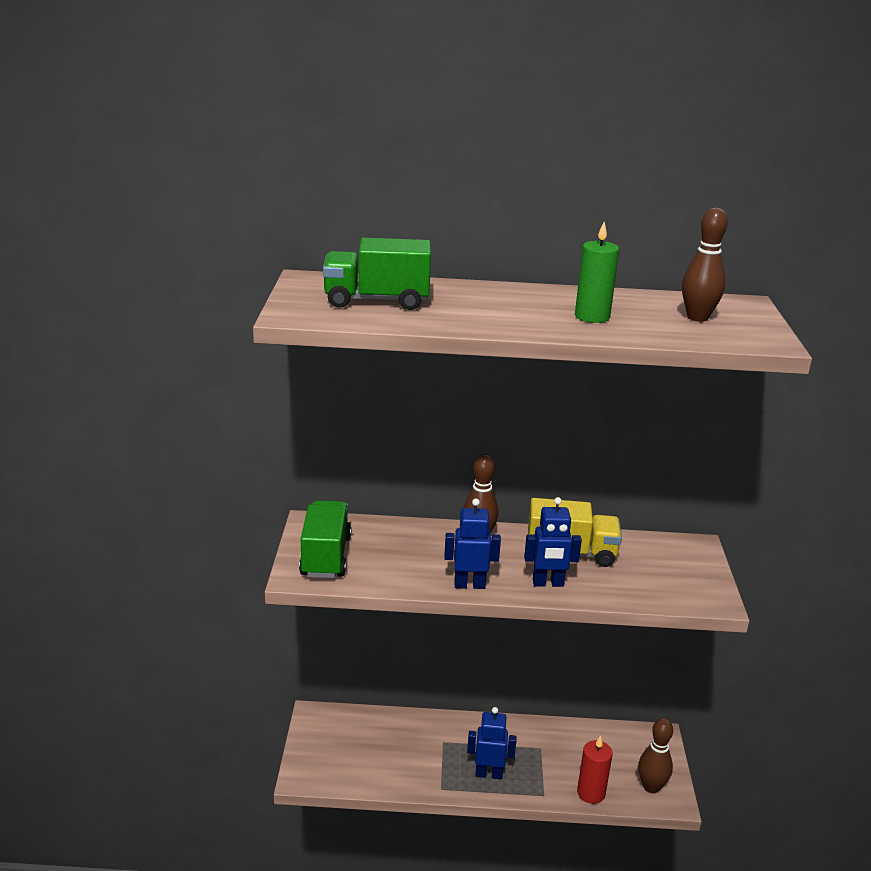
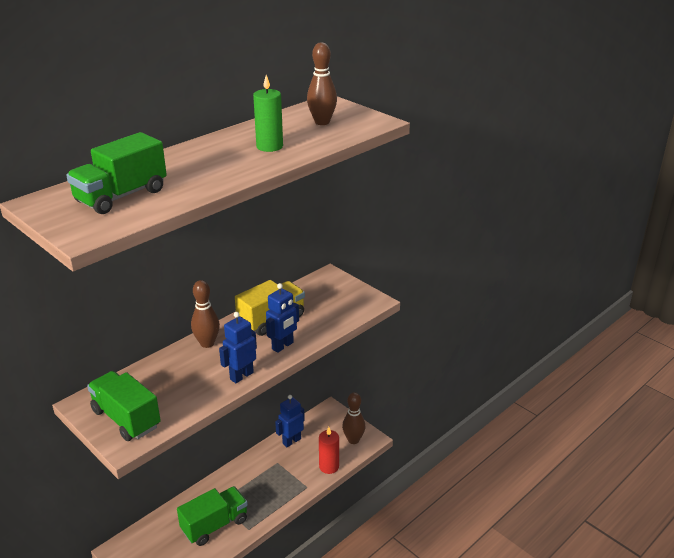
camera: 45 degrees left, 5 degrees up
(415, 760) = (215, 525): none -> green truck
(488, 774) = (265, 499): blue robot -> blue robot (291, 441)

